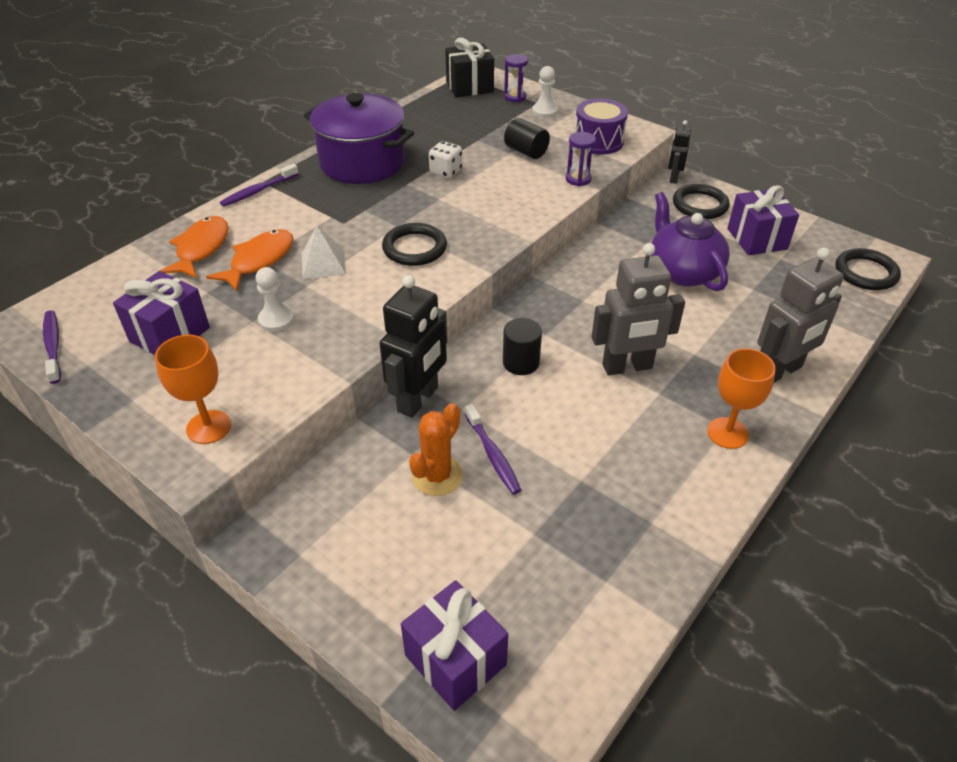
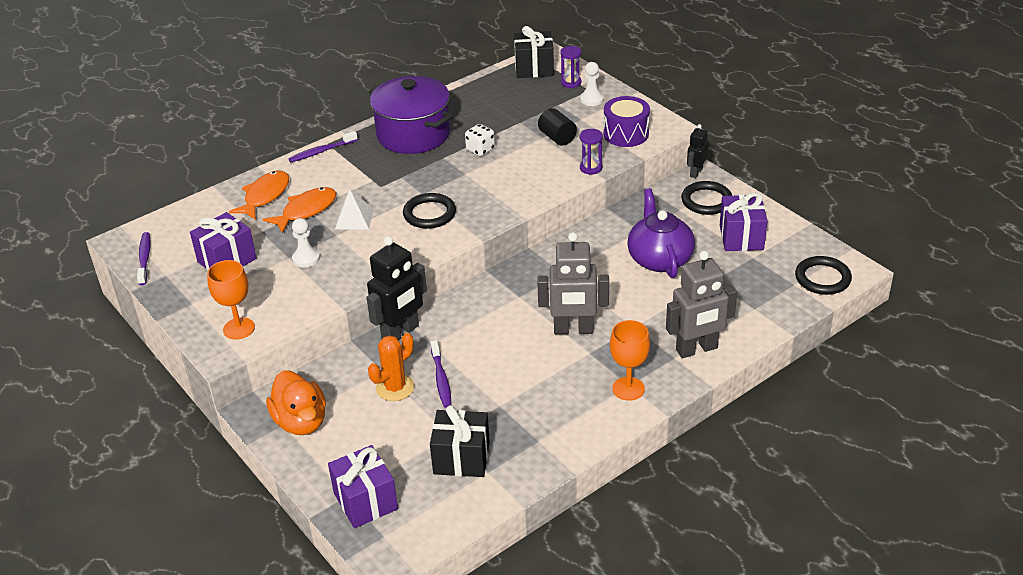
camera: 15 degrees right, 5 degrees down
(324, 546) = (301, 422): none -> orange duck
(521, 362) = (490, 316): black cylinder -> none
(563, 566) = (461, 458): none -> black gift

